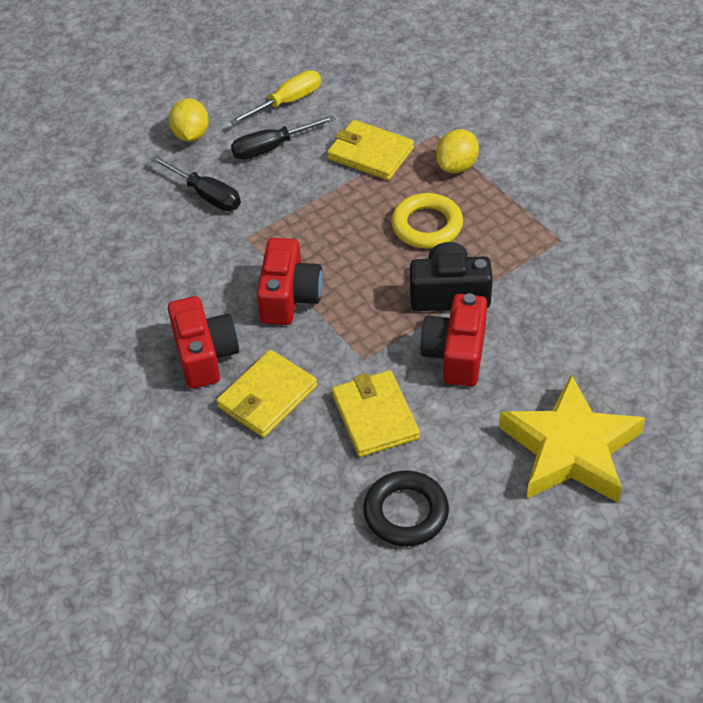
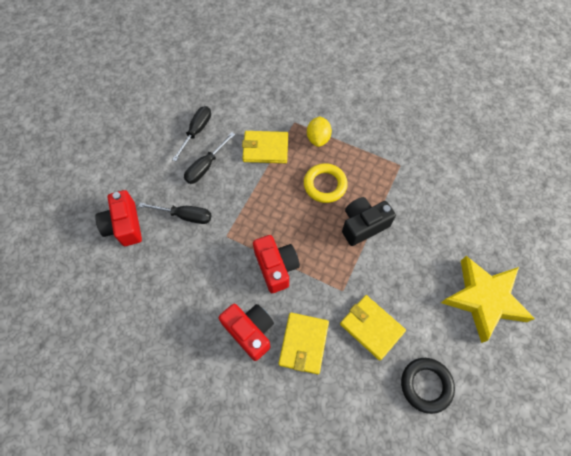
camera: 30 degrees left, 15 degrees up
(191, 135) = (151, 176): yellow lemon -> none
(287, 102) = (196, 131): yellow screwdriver -> black screwdriver
(456, 354) = (390, 264): red camera -> red camera (124, 225)

